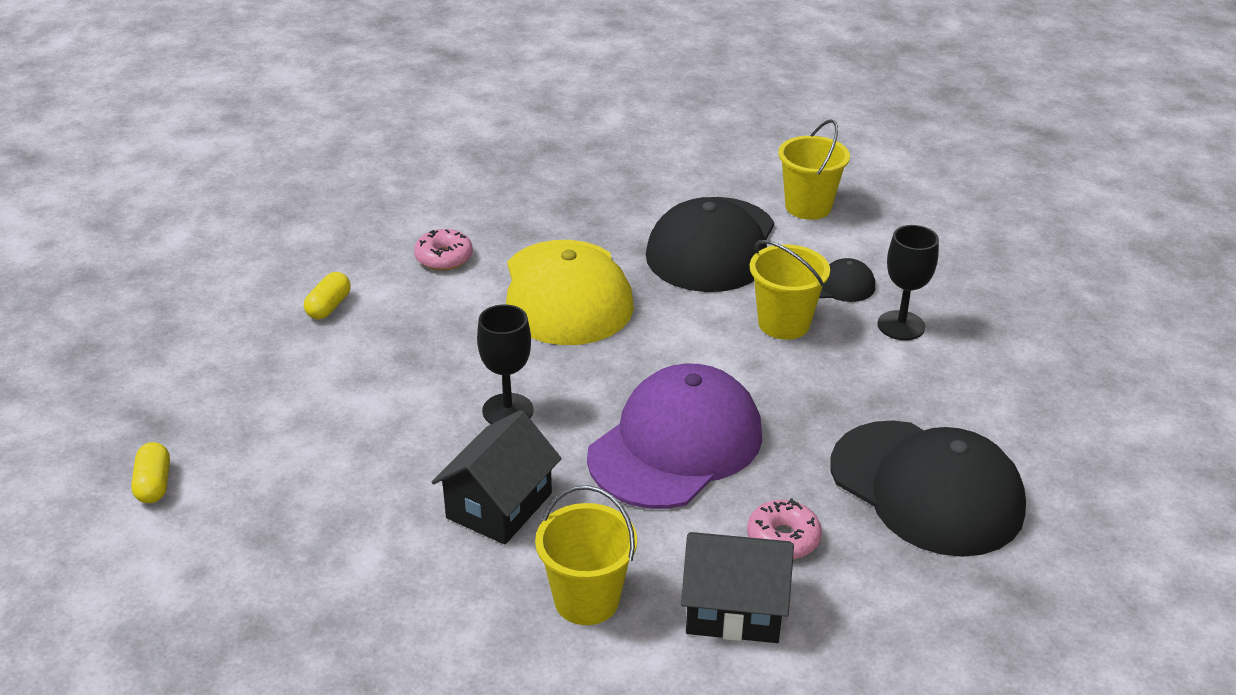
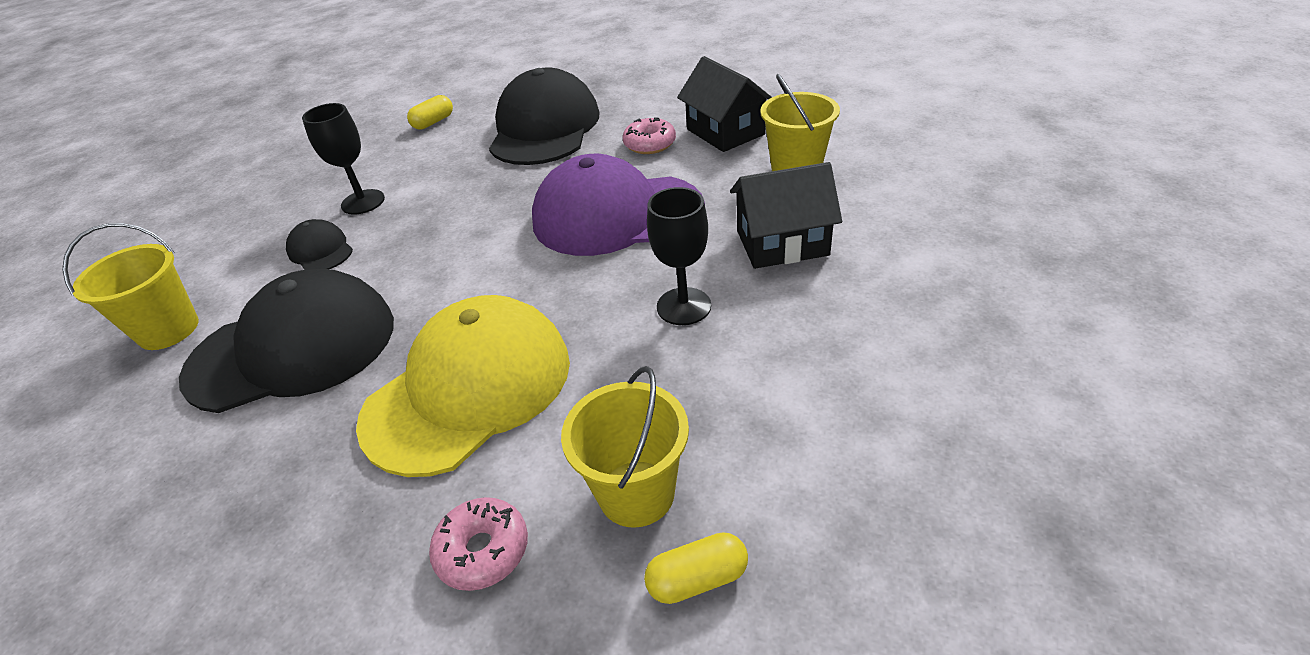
camera: 125 degrees left, 5 degrees up
(154, 484) = (1093, 443): yellow capsule -> yellow capsule (433, 122)
(784, 323) = (406, 247): yellow bucket -> yellow bucket (636, 493)

